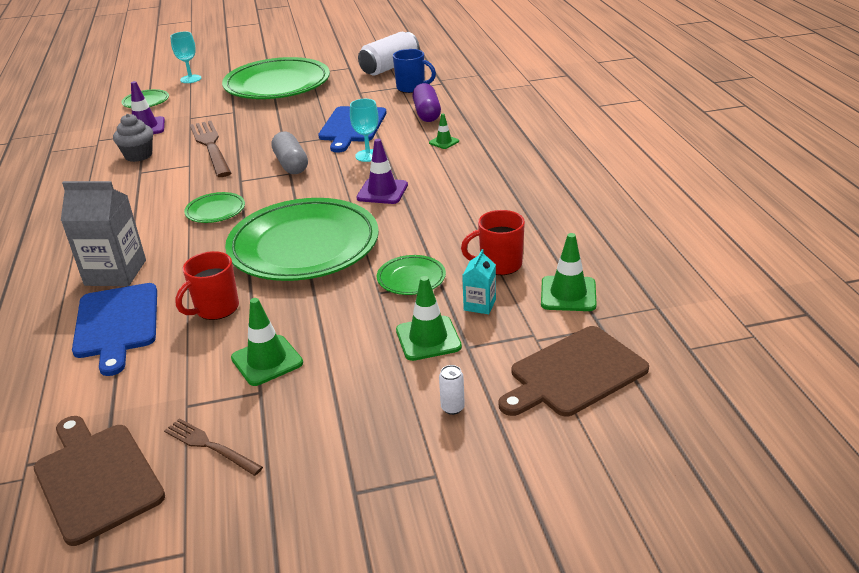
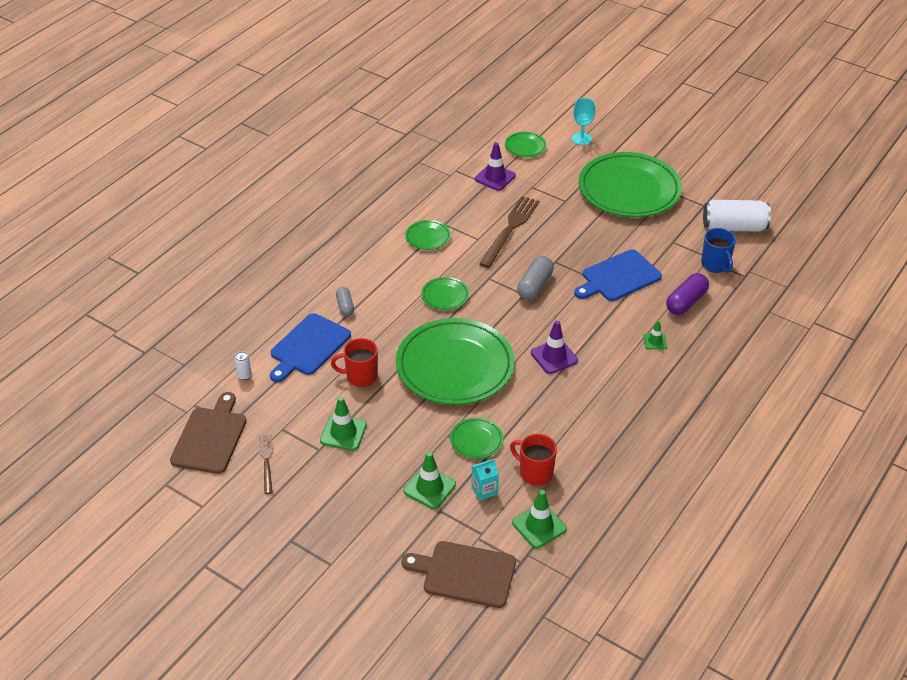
camera: 45 degrees right, 10 degrees up
(115, 273) = (345, 306): grey carton -> grey capsule
(135, 187) = (428, 237): none -> green plate
(138, 155) = (461, 206): grey cupcake -> none
(368, 155) = (590, 315): turquoise goblet -> none
(452, 408) = (384, 538): white can -> white can (244, 375)

